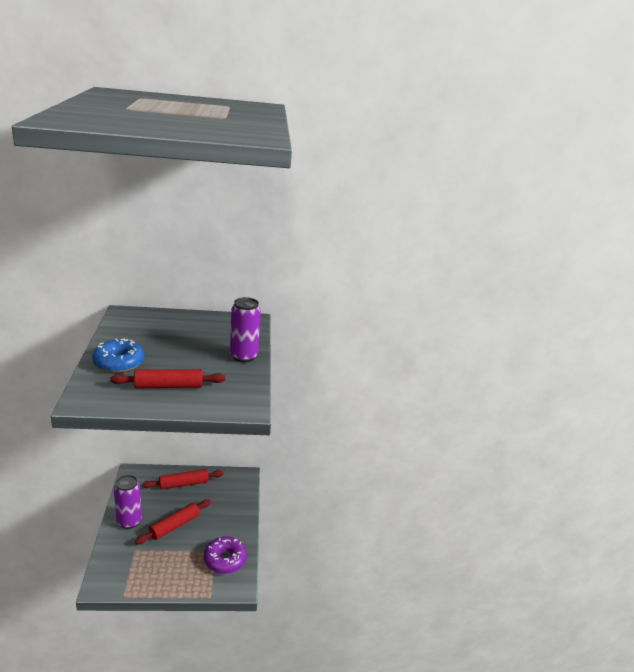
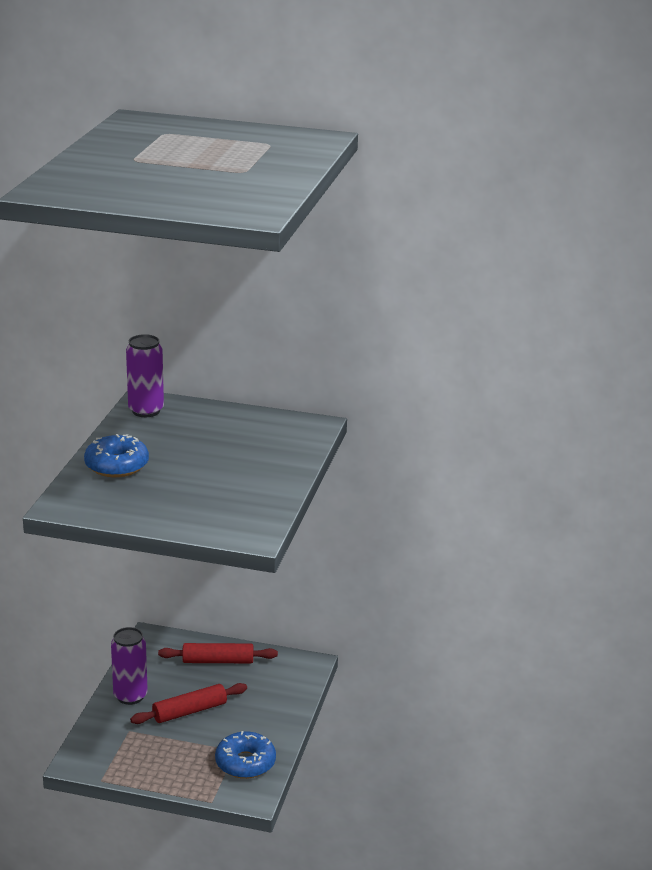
camera: 20 degrees right, 0 degrees up
(169, 386) = (168, 500): red rolling pin -> none
(225, 560) = (245, 763): purple donut -> blue donut
(243, 356) = (279, 473): purple can -> purple can (146, 411)

